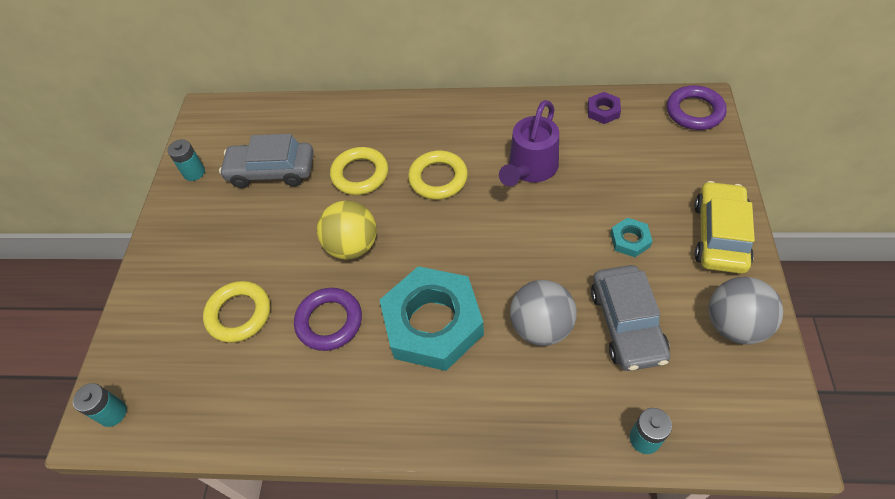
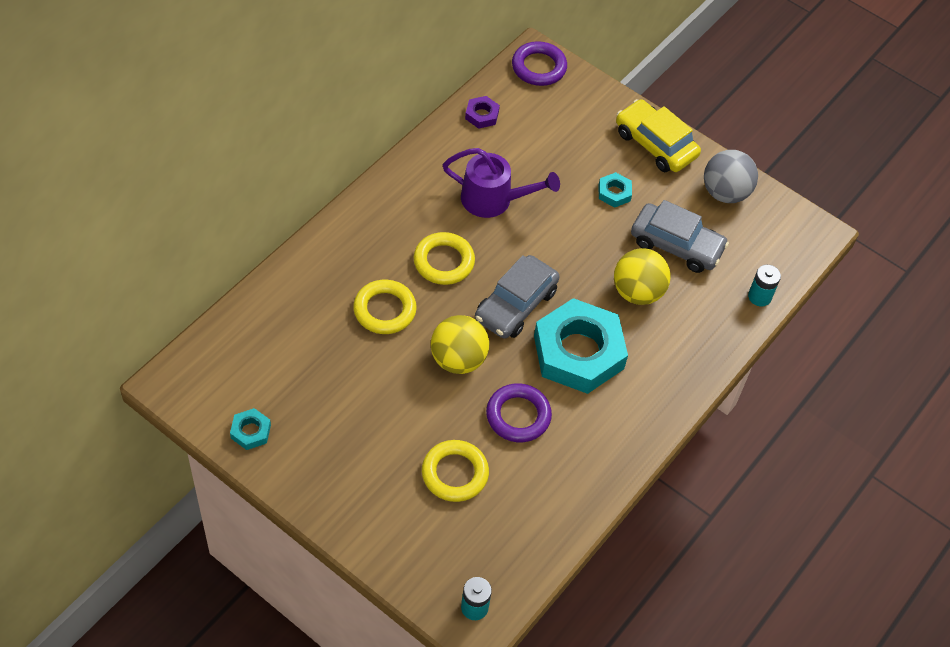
camera: 65 degrees left, 0 degrees up
(194, 172) = (250, 431): turquoise battery -> turquoise nut
(271, 171) = (313, 371): grey car -> grey car (516, 305)
(530, 169) = (494, 200): purple watering can -> purple watering can turned 45 degrees counterclockwise
(541, 327) = (637, 292): grey ball -> yellow ball

